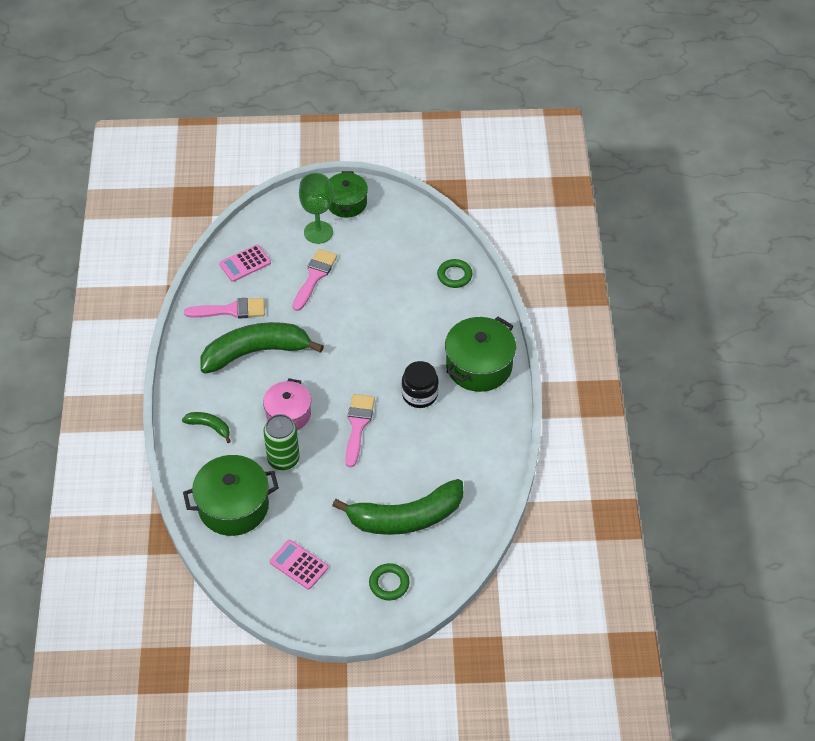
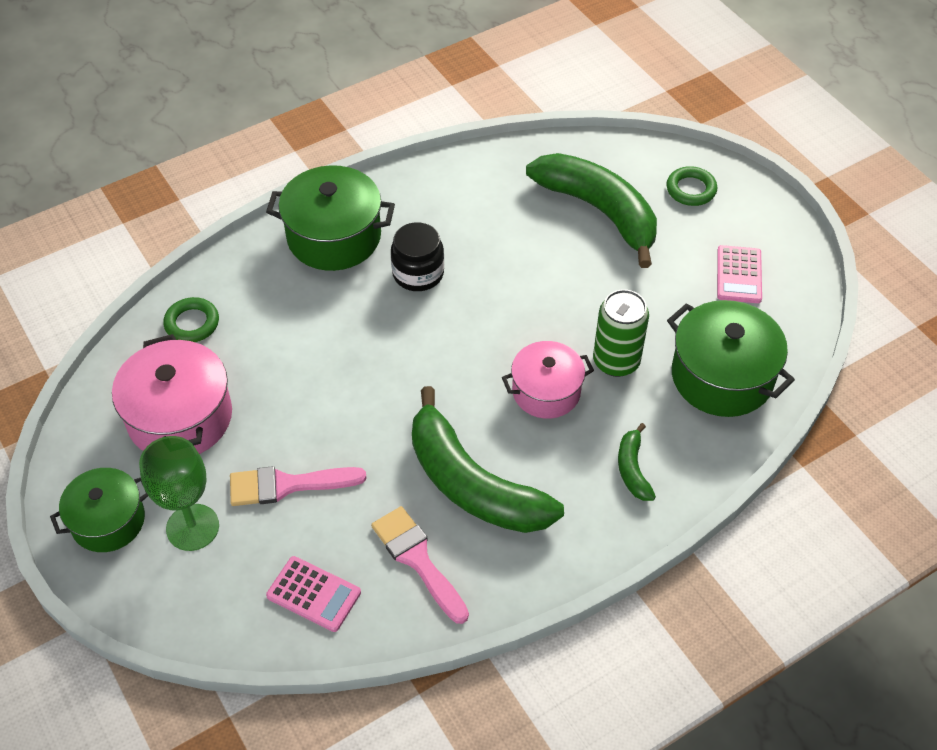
camera: 120 degrees left, 0 degrees up
(358, 425) = (509, 311): pink brush -> none
(391, 249) = (180, 417): none -> pink pot

